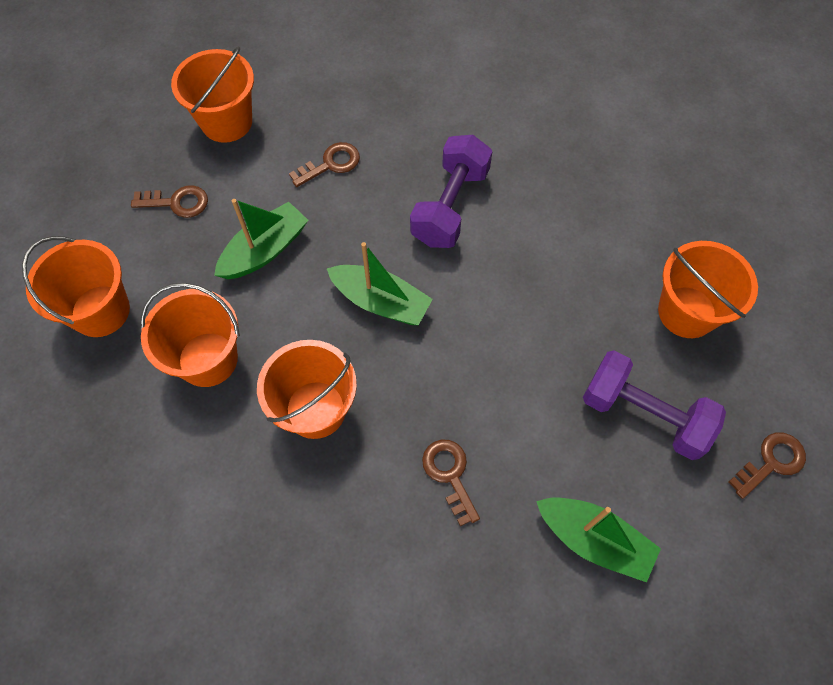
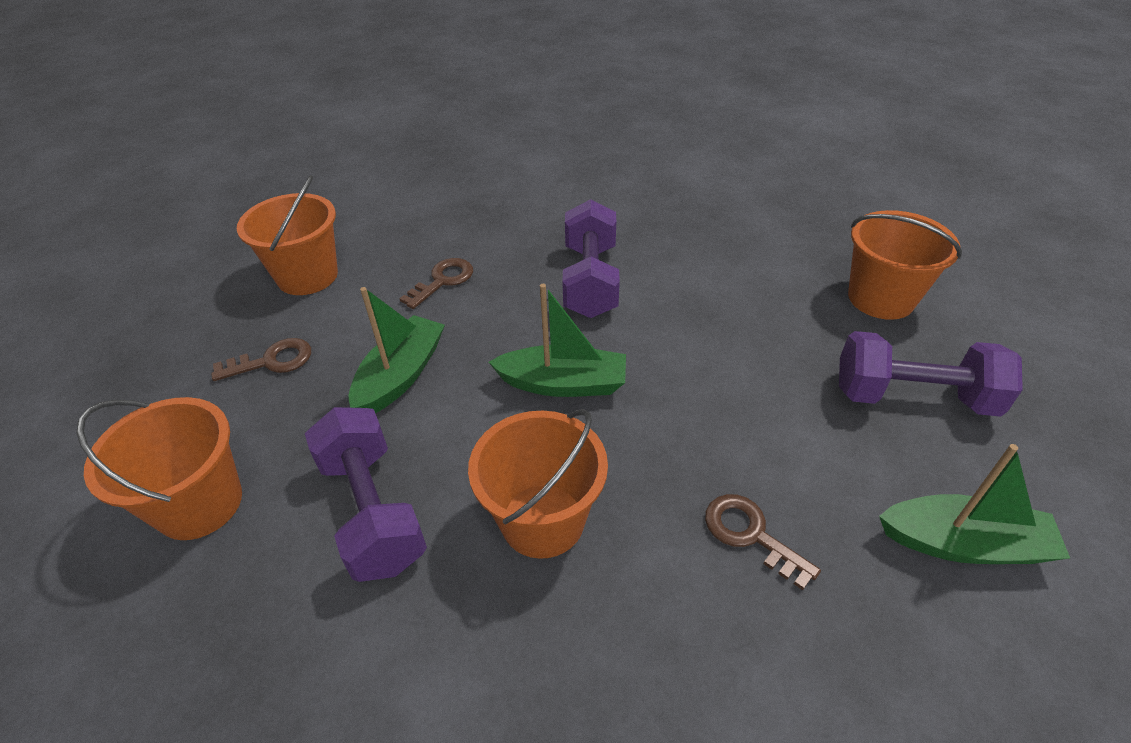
camera: 20 degrees left, 20 degrees down
(208, 359) = (372, 511): orange bucket -> purple dumbbell
(771, 462) = (1068, 397): brown key -> none

